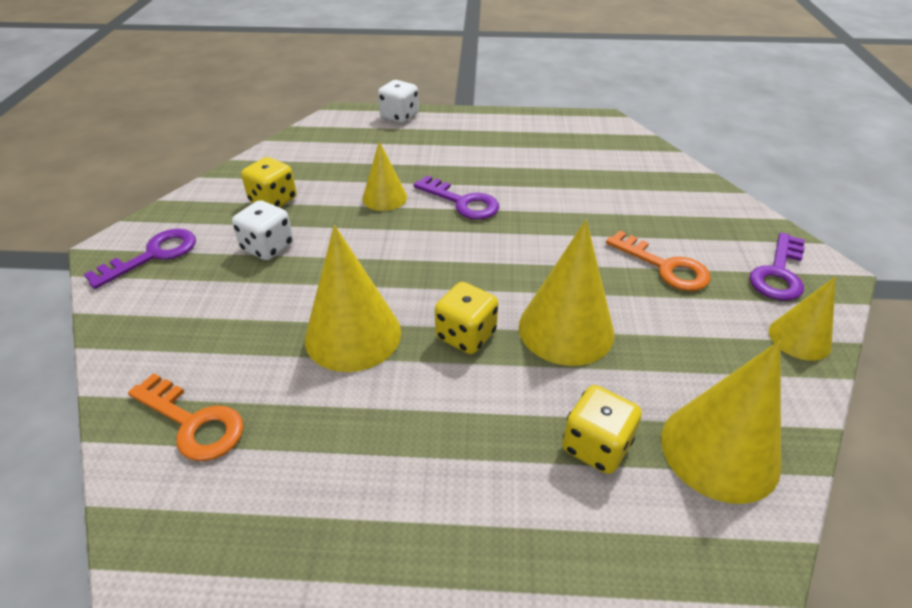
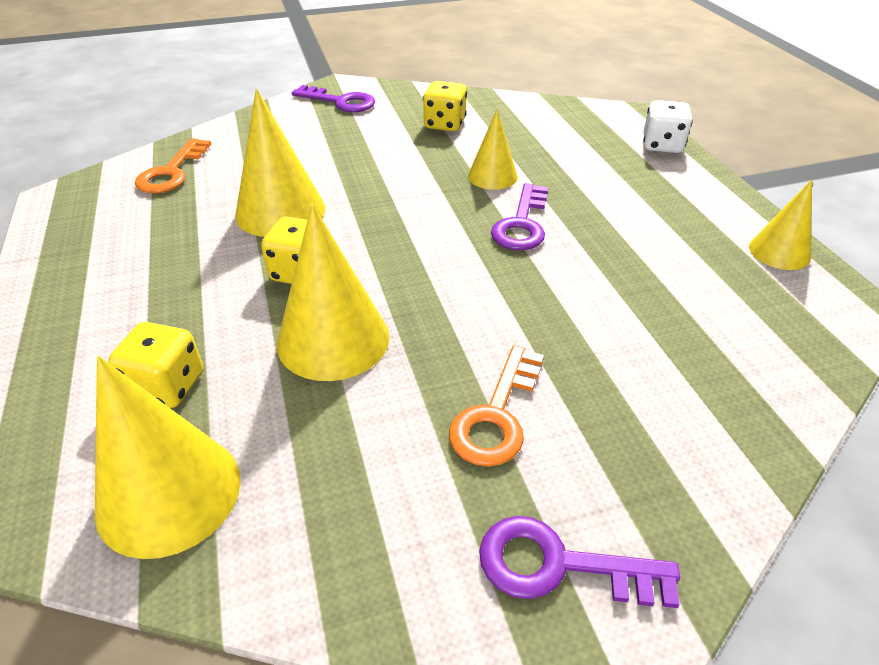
camera: 70 degrees right, 0 degrees up
(268, 247) = (376, 141): white dice -> none
(799, 338) = (400, 592): yellow cone -> yellow cone (779, 252)

